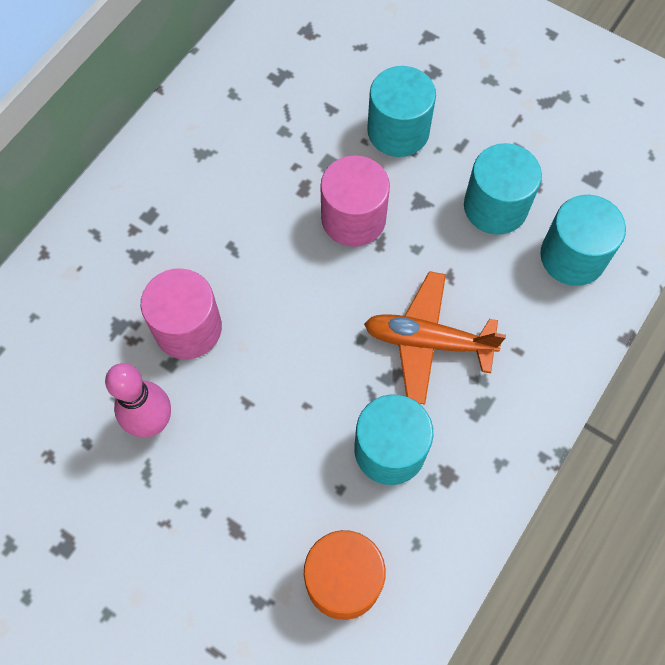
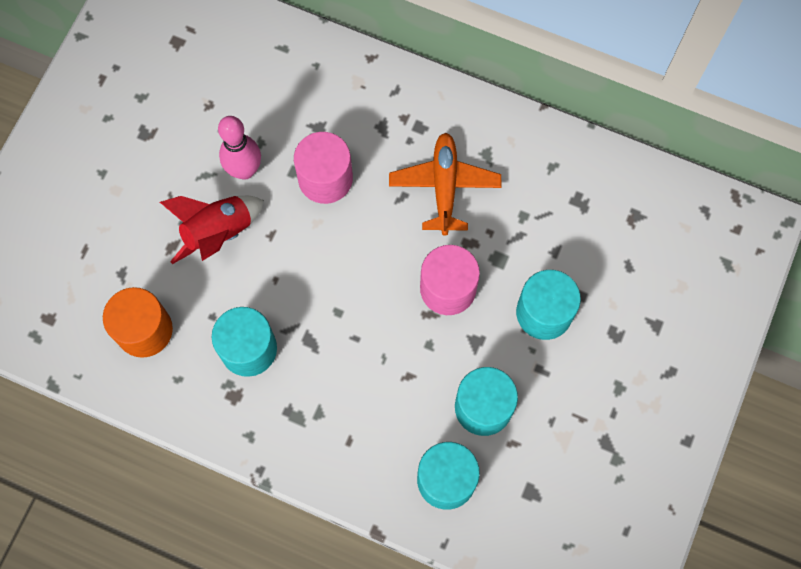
camera: 80 degrees right, 5 degrees up
(229, 466) = (218, 233): none -> red rocket
(428, 341) = (345, 366): orange plane -> orange plane (444, 186)

